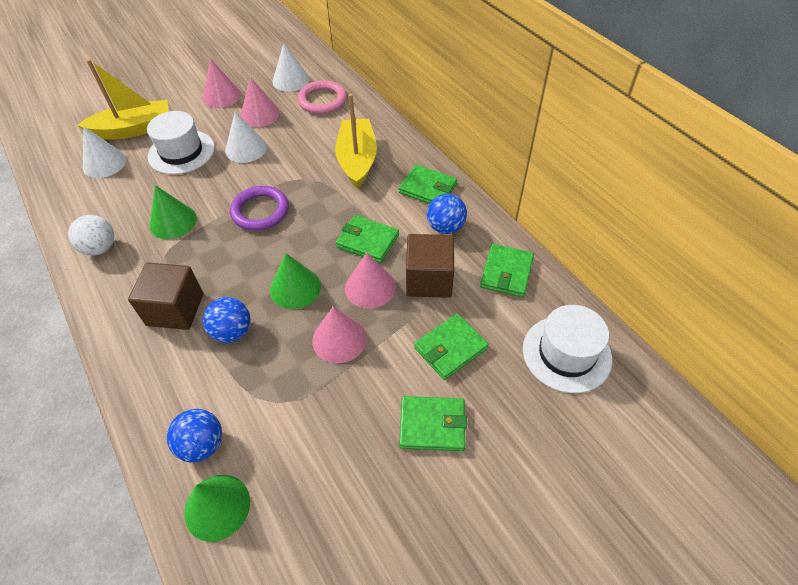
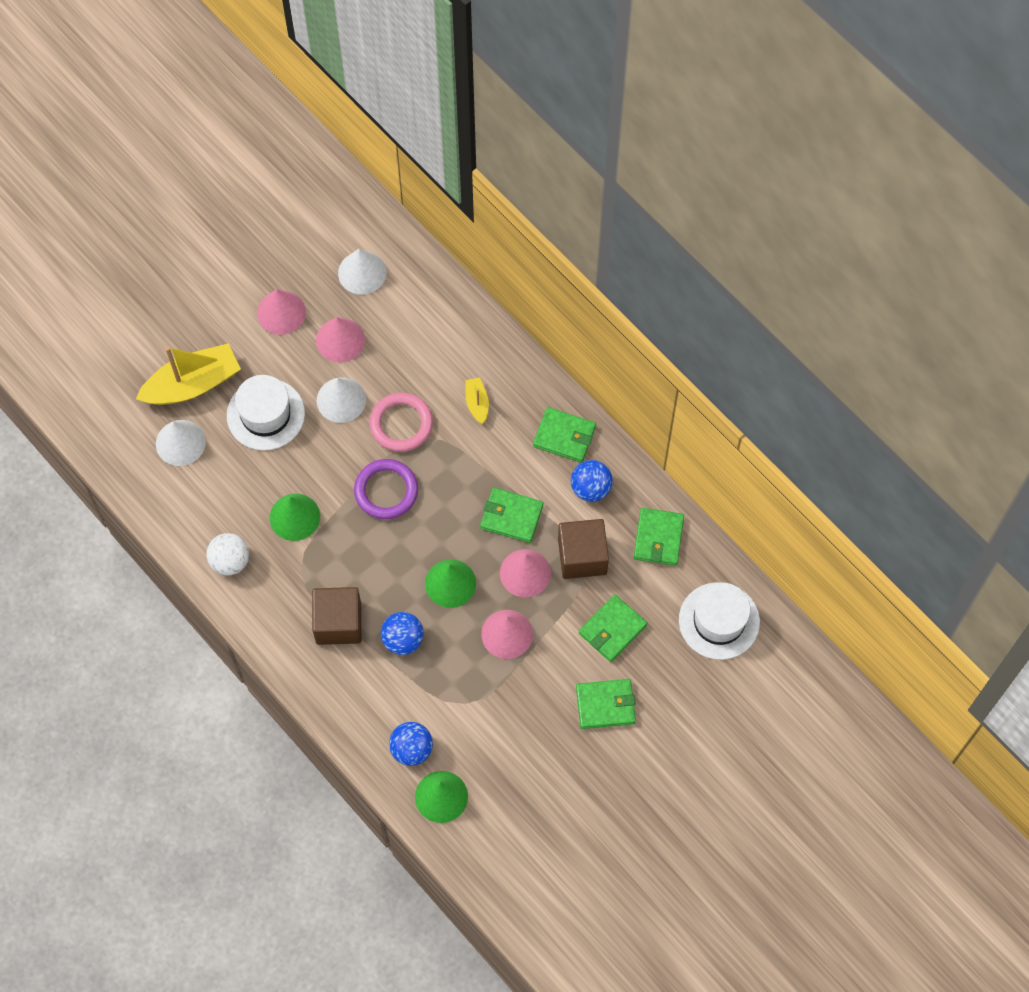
camera: 10 degrees left, 15 degrees up
(322, 100) = (412, 306): pink ring -> pink ring (401, 424)
(357, 160) = (477, 403): yellow boat -> yellow boat, size x0.47

